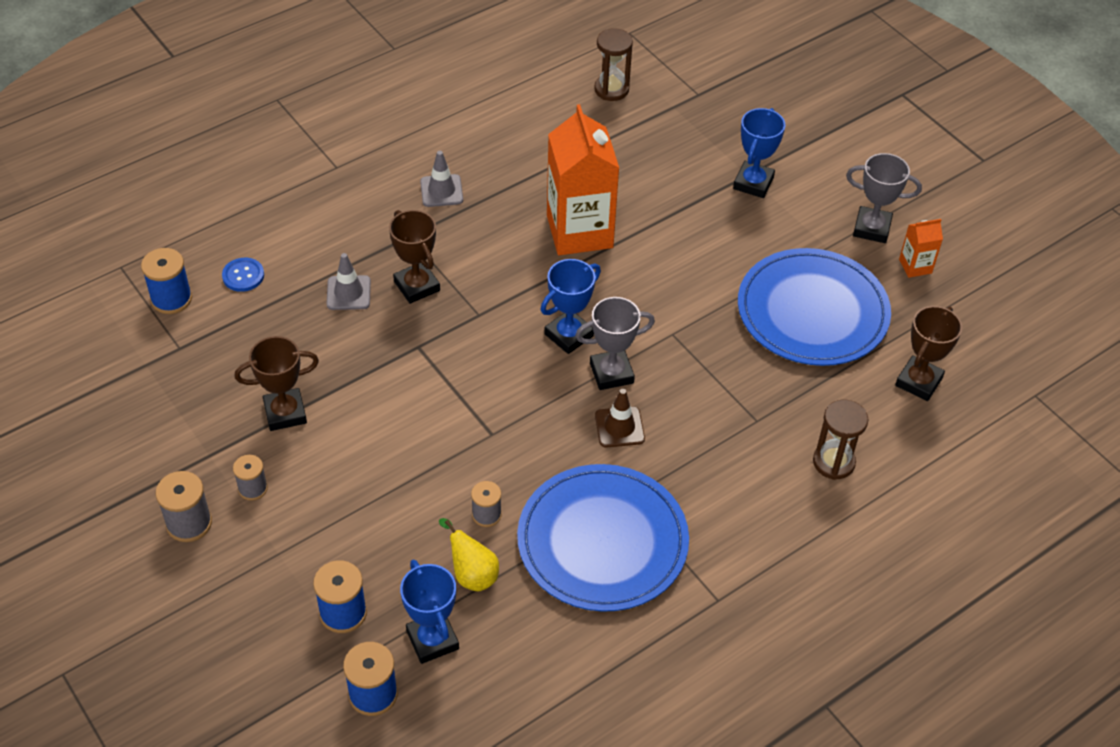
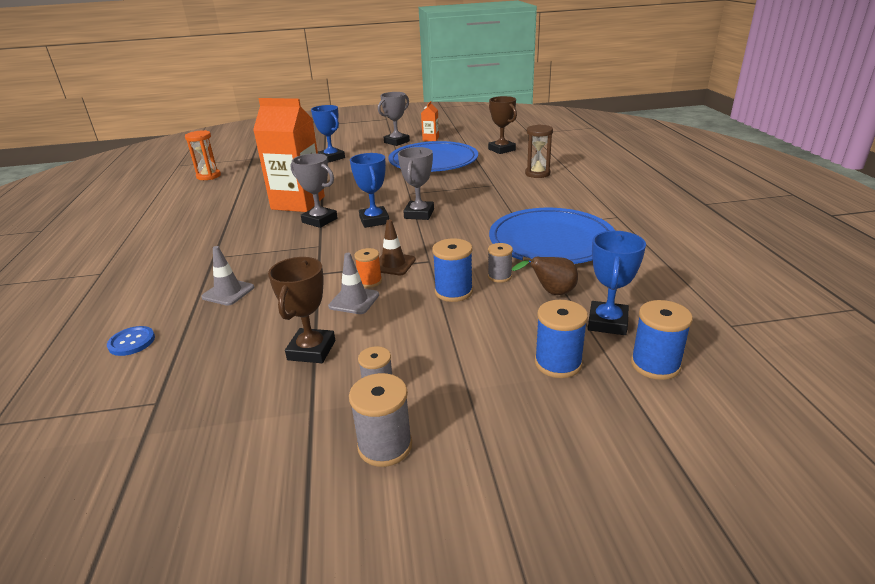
camera: 60 degrees left, 20 degrees down
(171, 299) = (90, 394): blue spool -> blue spool (453, 292)
(417, 286) = (263, 263): brown trophy -> none
(422, 400) = (370, 281): none -> orange spool
(432, 640) = (607, 322): blue trophy -> blue trophy turned 75 degrees counterclockwise
(441, 191) = (194, 238): grey traffic cone -> grey traffic cone (354, 301)
(472, 574) = (551, 293): yellow pear -> brown pear
(541, 280) = (319, 220): none -> grey trophy
(611, 89) = (208, 176): brown hourglass -> orange hourglass
(619, 427) = (463, 219): brown traffic cone -> brown traffic cone (393, 264)

